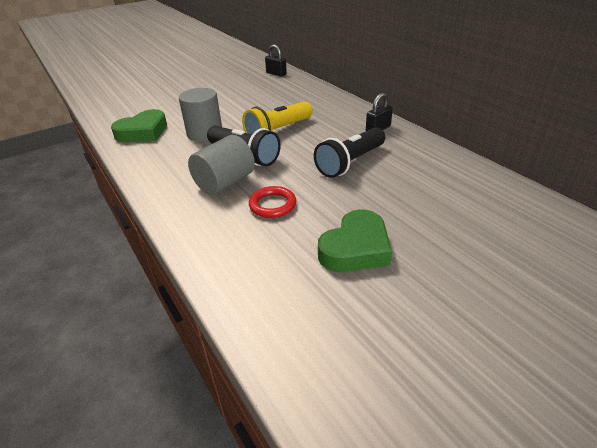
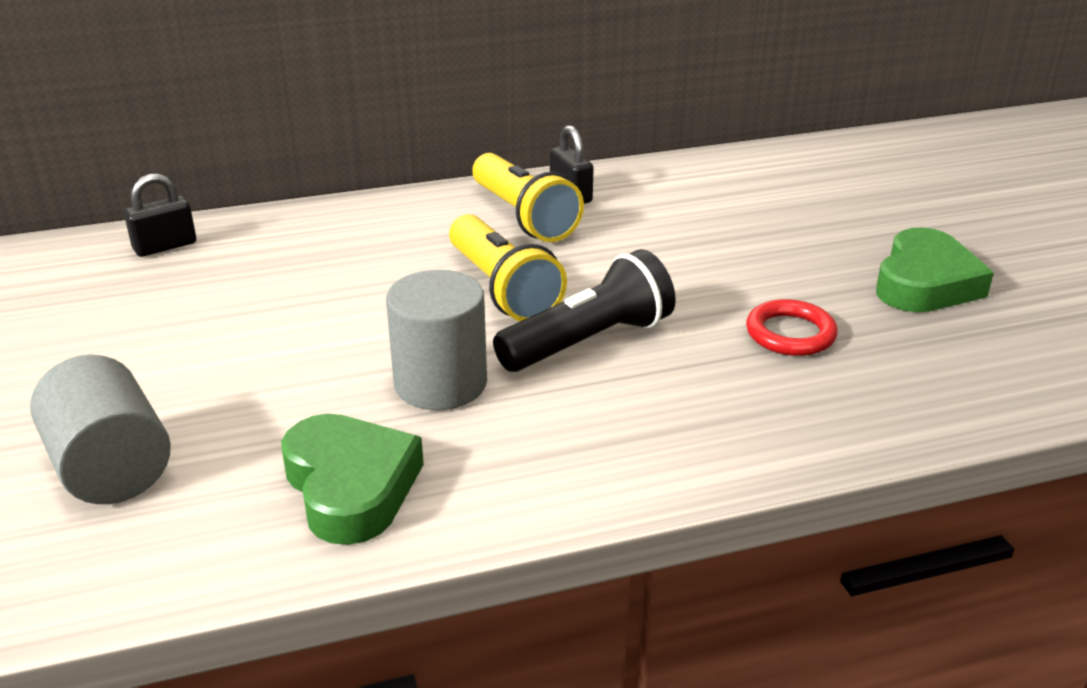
camera: 75 degrees left, 5 degrees down
(225, 182) = (691, 376): grey cylinder -> grey cylinder (110, 468)
(346, 123) = (523, 216): none -> yellow flashlight
(350, 163) = (679, 241): black flashlight -> none
(355, 248) = (925, 283): green heart -> green heart turned 60 degrees clockwise

